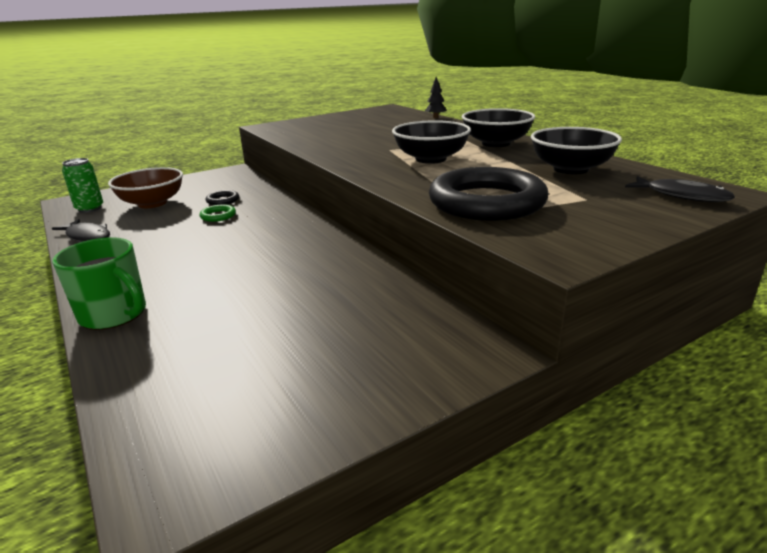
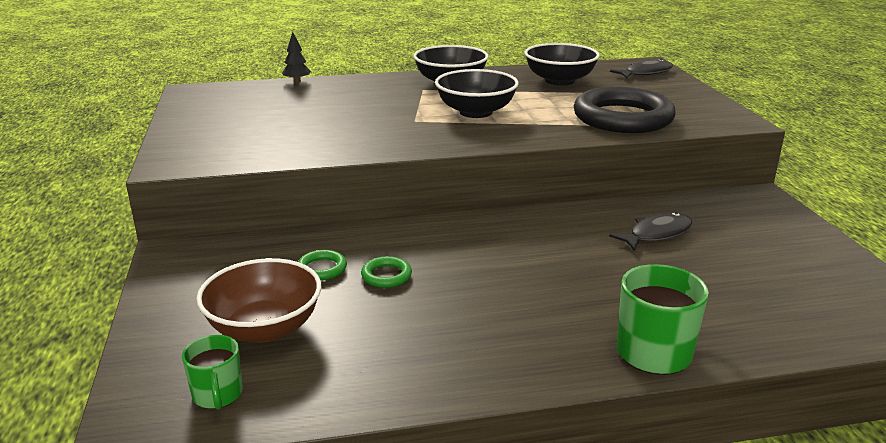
camera: 70 degrees left, 0 degrees up
(87, 236) = (374, 388): black fish -> black fish (656, 234)
(90, 208) = (218, 395): green can -> green mug
(223, 200) = (322, 268): black ring -> green ring

